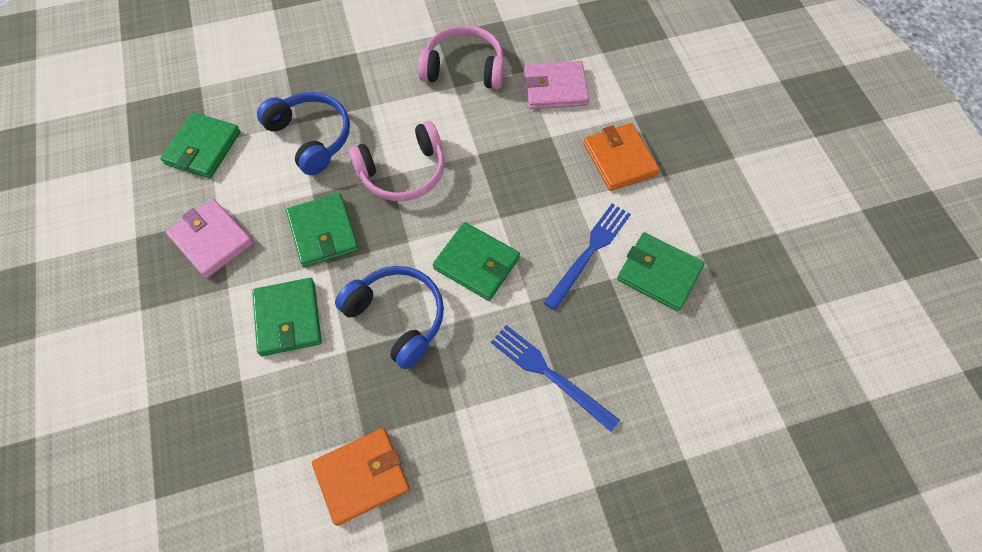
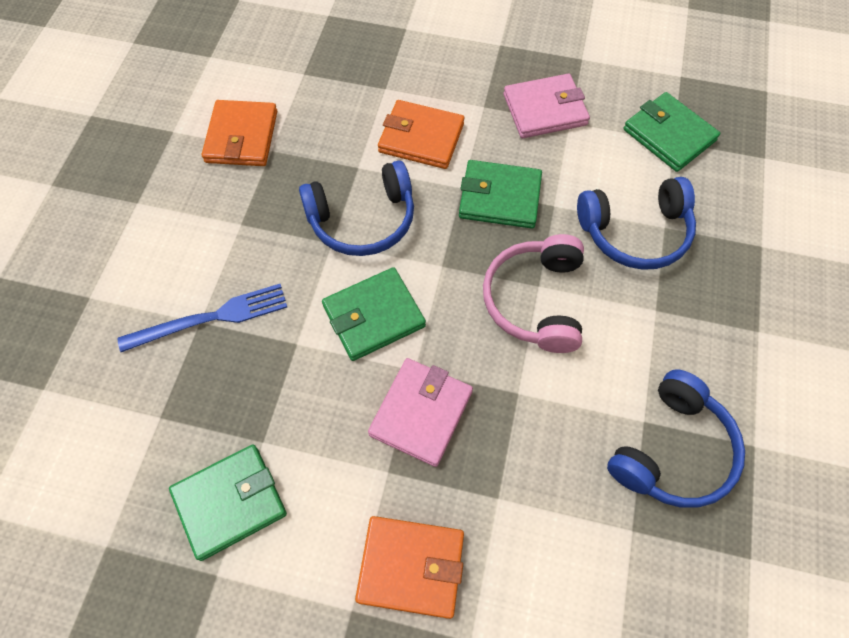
camera: 120 degrees right, 0 degrees up
(288, 318) = (421, 138): green wallet -> orange wallet
(464, 68) = (672, 451): pink headphones -> blue headphones
(555, 88) = (578, 556): pink wallet -> pink wallet (421, 413)
(589, 252) = (308, 440): blue fork -> none

